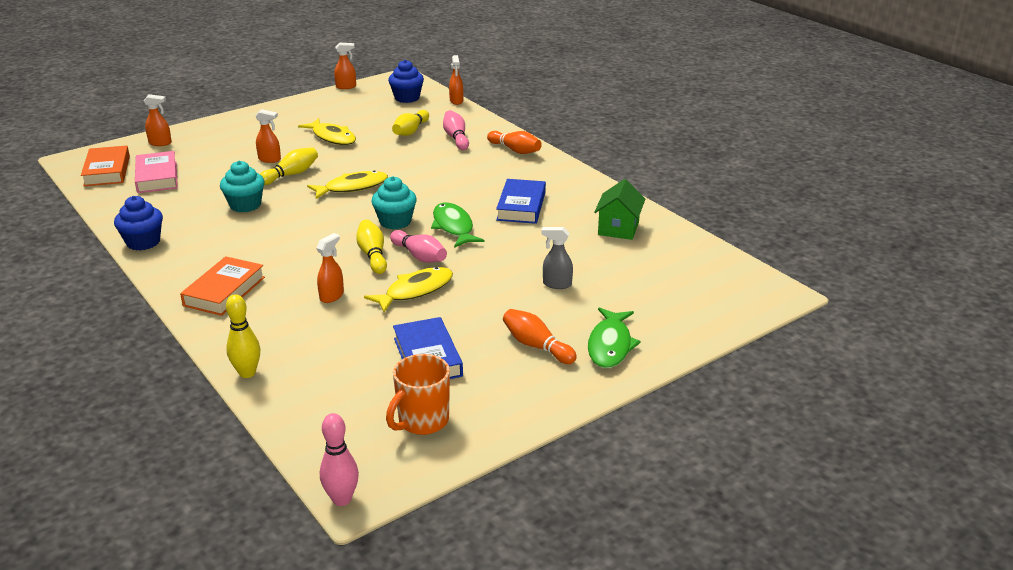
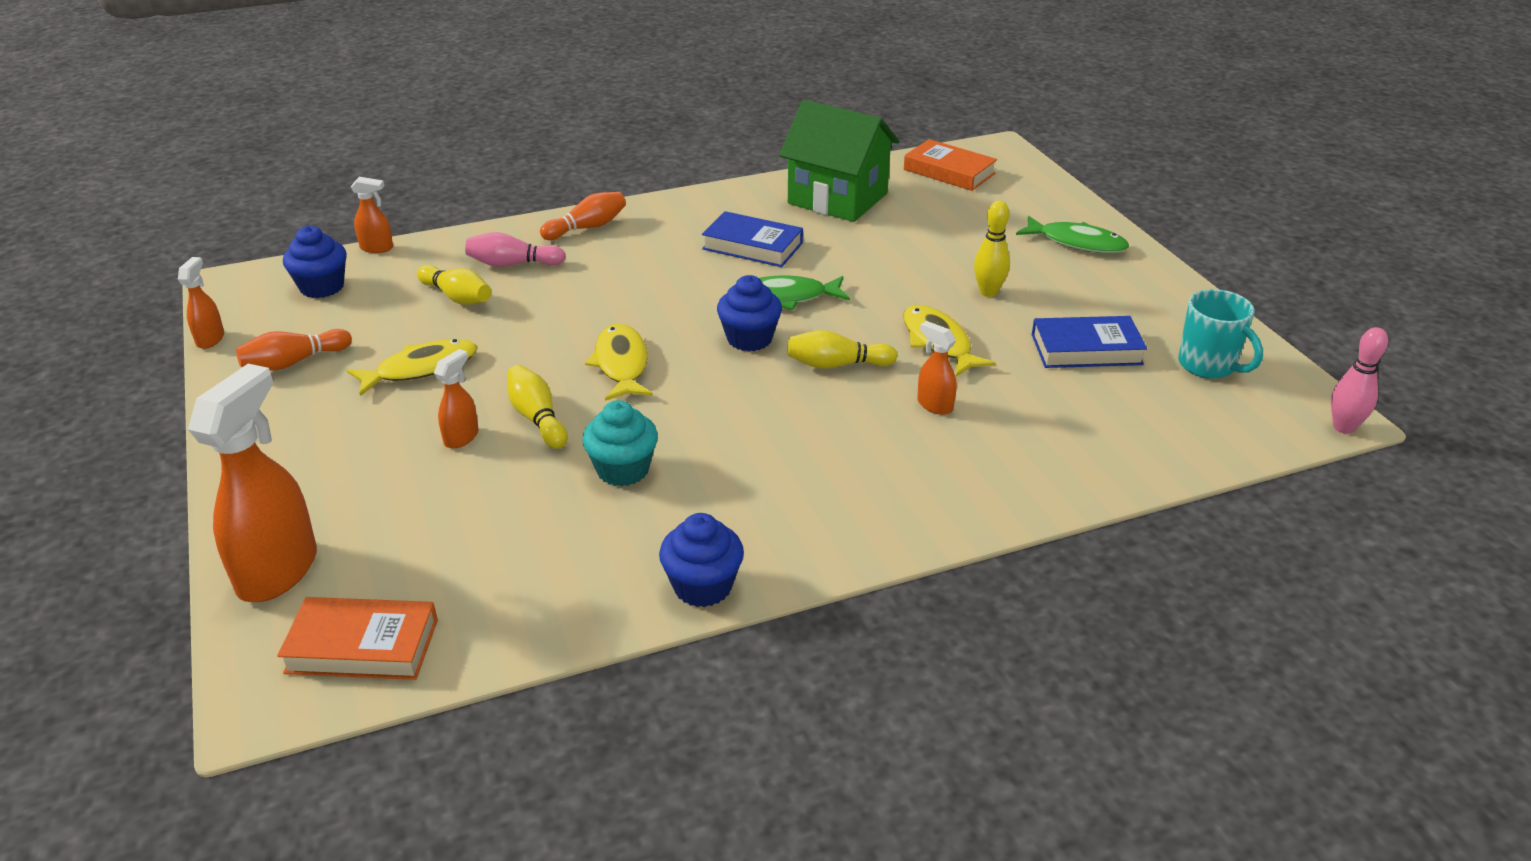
camera: 75 degrees left, 5 degrees up
(157, 177) = (441, 573): pink book -> none
(160, 143) = (279, 571): orange spray bottle -> orange spray bottle, size x2.06
(224, 291) = (895, 498): orange book -> orange book (949, 171)
(247, 373) = (1108, 483): yellow bowling pin -> yellow bowling pin (988, 292)
(395, 222) = (749, 339): turquoise cupcake -> blue cupcake
(419, 256) = (852, 330): pink bowling pin -> none
(422, 421) = (1208, 366): orange mug -> turquoise mug
(536, 346) = (1073, 282): orange bowling pin -> orange bowling pin (294, 362)
(556, 284) = (949, 252): grey spray bottle -> none
(618, 228) = (837, 198): green house -> green house, size x1.73

